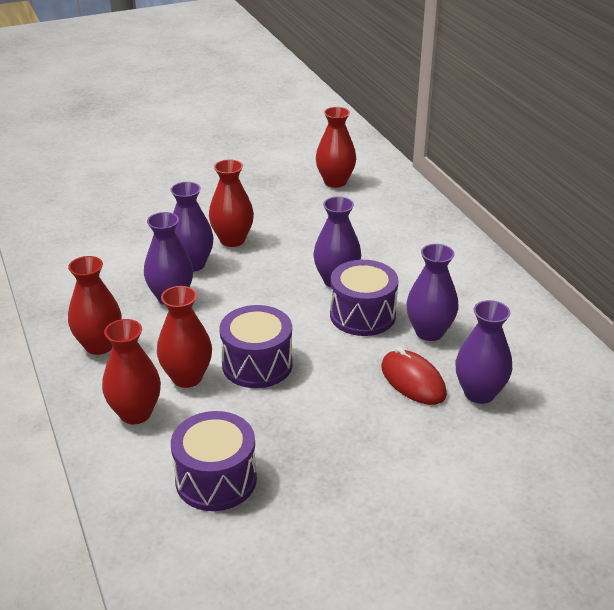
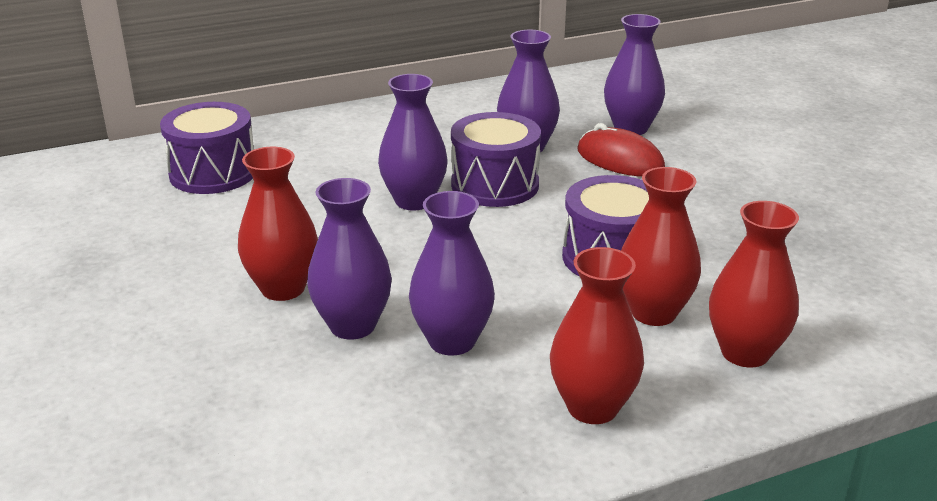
camera: 90 degrees left, 5 degrees down
(216, 479) = (838, 280): purple drum -> purple drum (213, 173)
(335, 182) = (127, 198): red vase -> none
(413, 381) = (620, 160): red mouse -> red mouse turned 75 degrees clockwise

